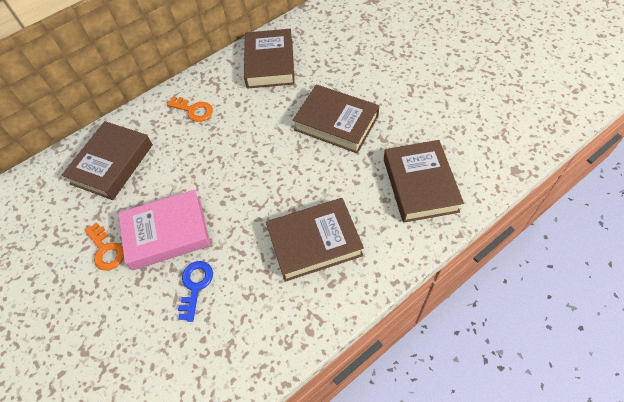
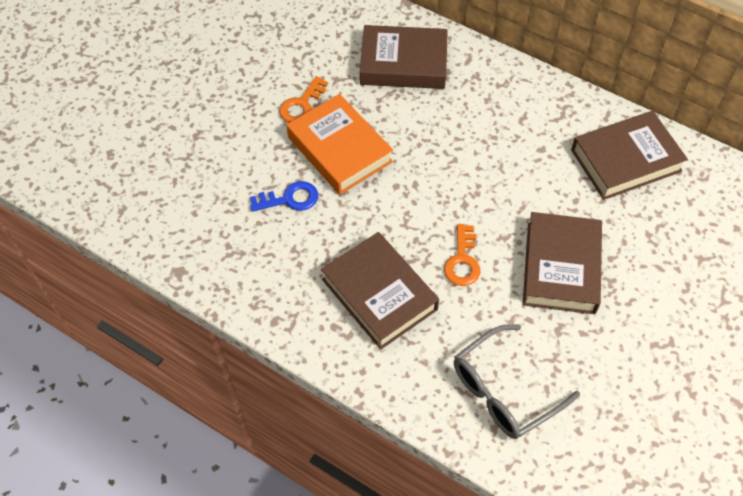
camera: 65 degrees right, 0 degrees up
(167, 233) = (339, 149): pink book -> orange book
(194, 110) = (510, 108): orange key -> orange key (462, 261)
(420, 185) = (504, 390): brown book -> grey glasses

